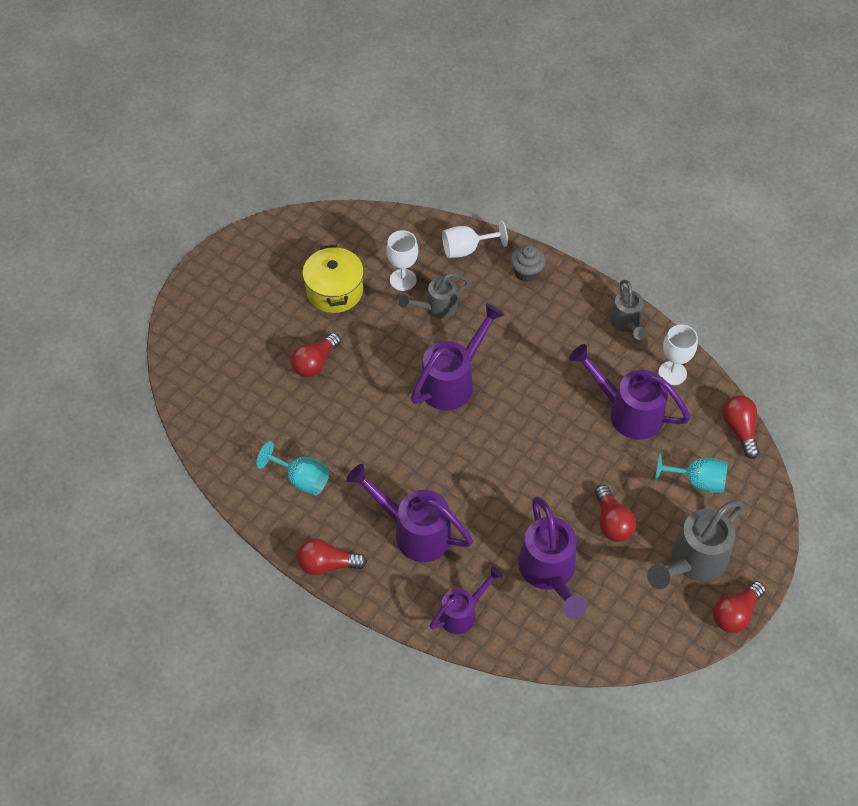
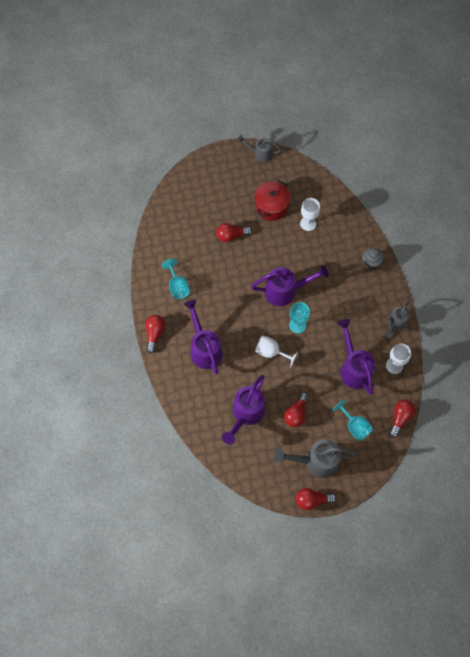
camera: 40 degrees right, 10 degrees up
(327, 564) = (154, 334): red light bulb -> red light bulb turned 60 degrees clockwise
(334, 291) = (271, 206): yellow pot -> red pot
(437, 308) = (311, 249): grey watering can -> grey watering can (260, 154)
(462, 613) = (191, 401): purple watering can -> none
(466, 249) = (352, 230): white goblet -> white goblet (271, 352)
(508, 412) = (297, 325): none -> turquoise goblet

